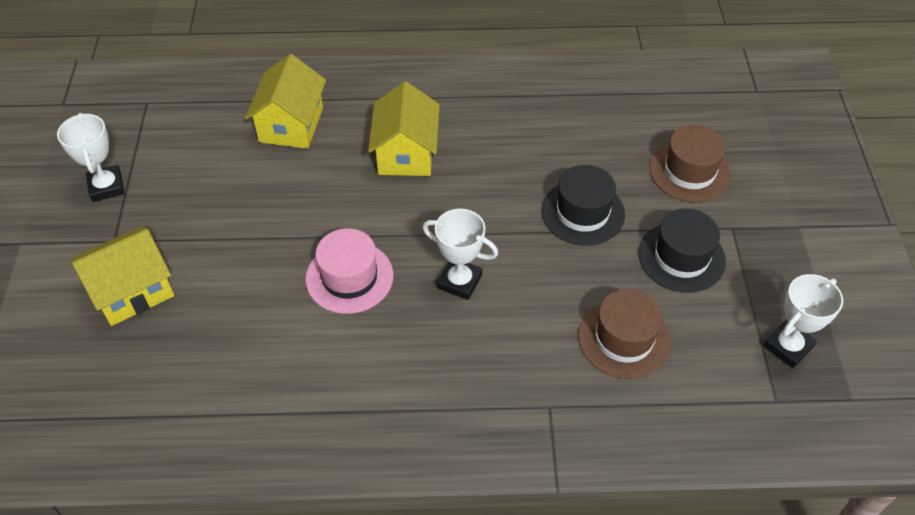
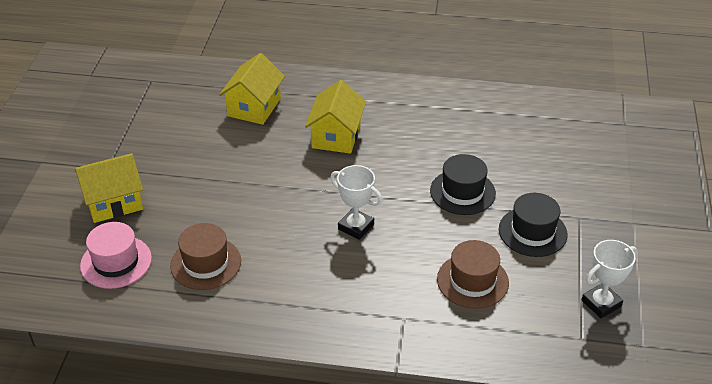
camera: 10 degrees right, 10 degrees down
(106, 187) = (110, 132): white trophy -> none
(349, 277) = (274, 213): pink hat -> pink hat (116, 262)
(689, 171) = (555, 174): brown hat -> brown hat (206, 263)

